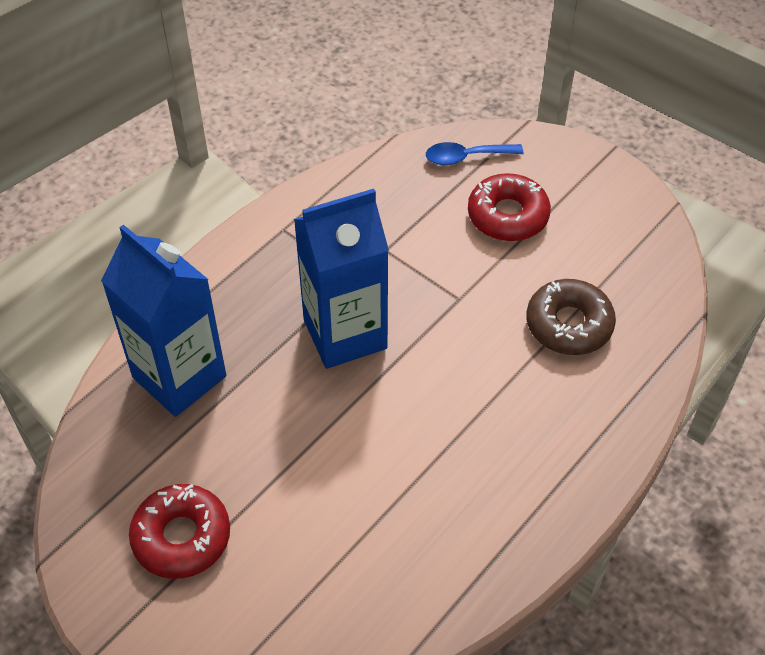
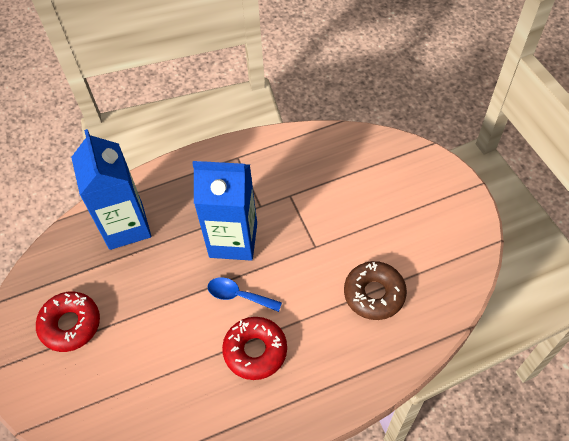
camera: 30 degrees right, 5 degrees up
(466, 157) = (377, 153): blue spoon -> blue spoon (238, 295)
(507, 215) = (380, 203): red donut -> red donut (255, 351)

